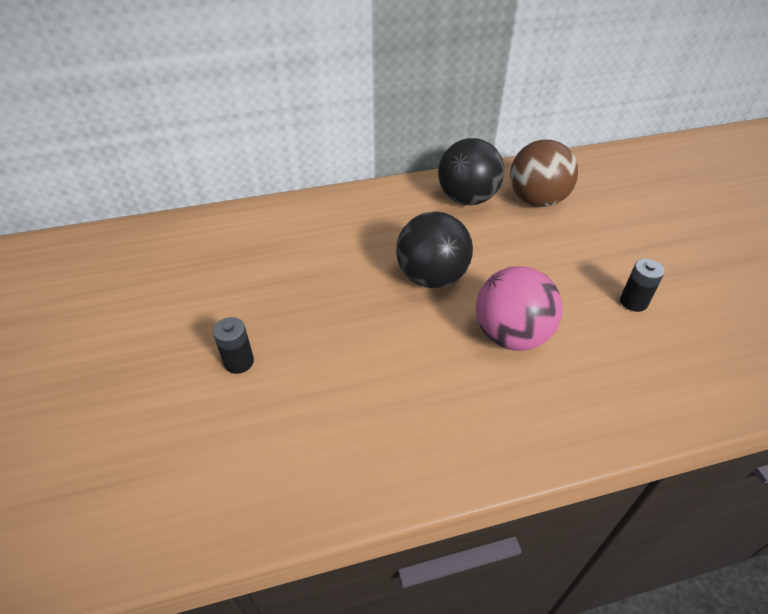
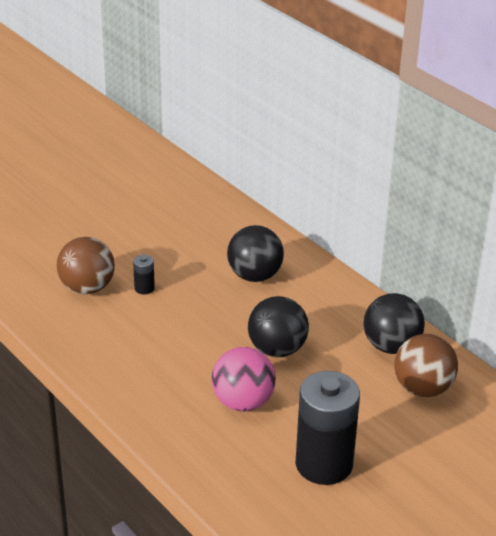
camera: 65 degrees right, 10 degrees down
(187, 429) = (87, 288): none -> brown ball
(292, 253) = (254, 276): none -> black ball
(633, 302) = (324, 464): black battery -> black battery, size x2.43

